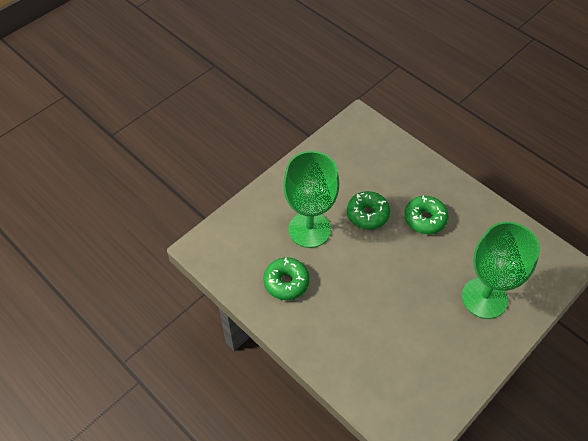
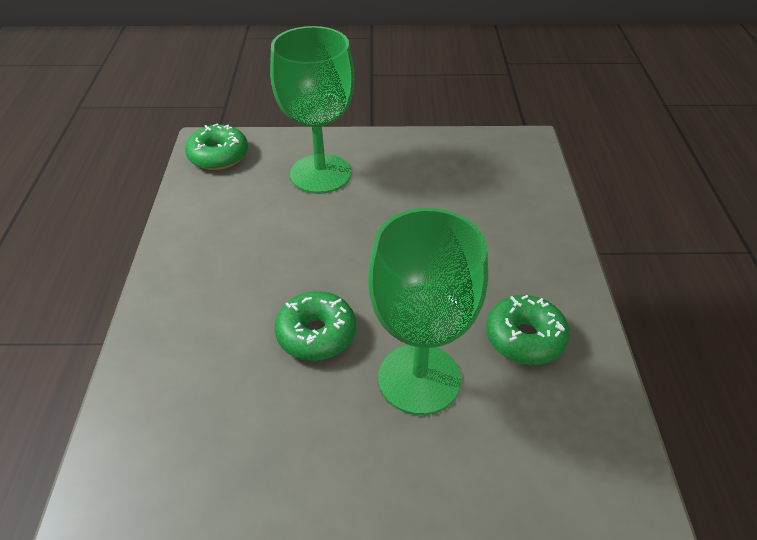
camera: 135 degrees left, 10 degrees down
(425, 219) = (259, 274): green donut -> green donut (218, 156)

